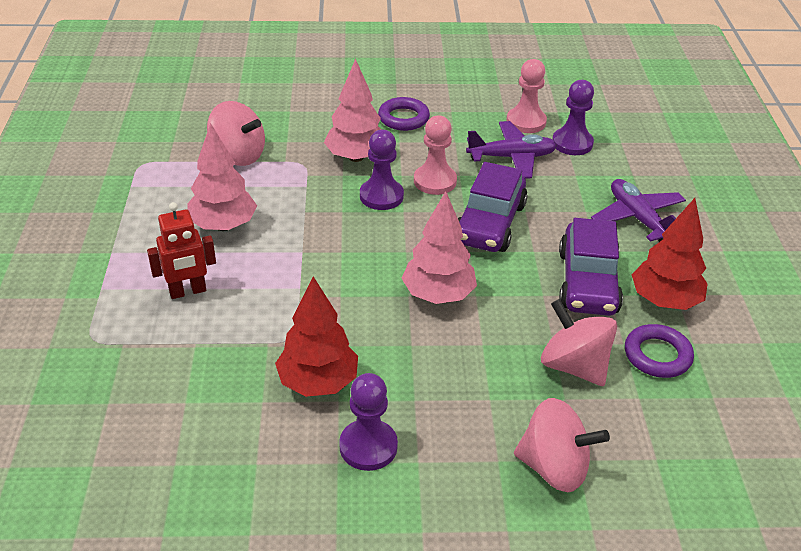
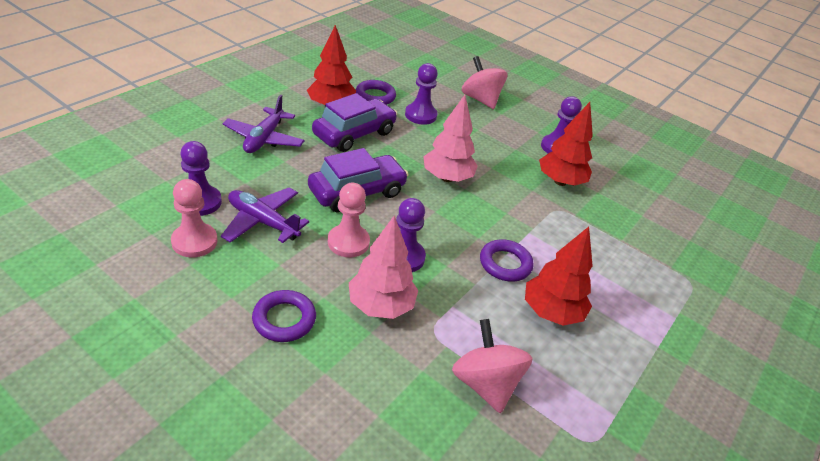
camera: 145 degrees left, 0 degrees up
(188, 291) = (609, 275): red robot -> none
(223, 225) = (551, 312): pink tree -> red tree
(295, 241) = (505, 264): none -> purple ring
(574, 366) = (420, 115): pink spinning top -> purple pawn

